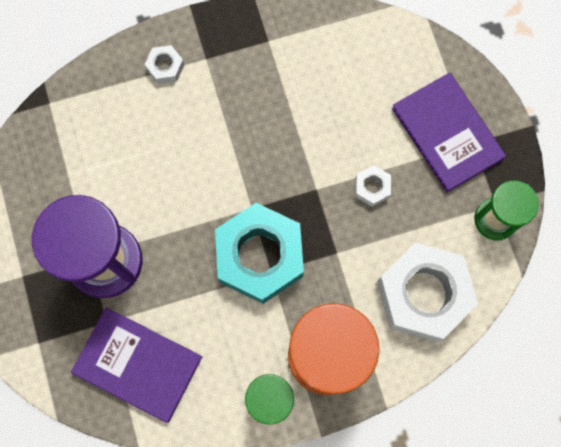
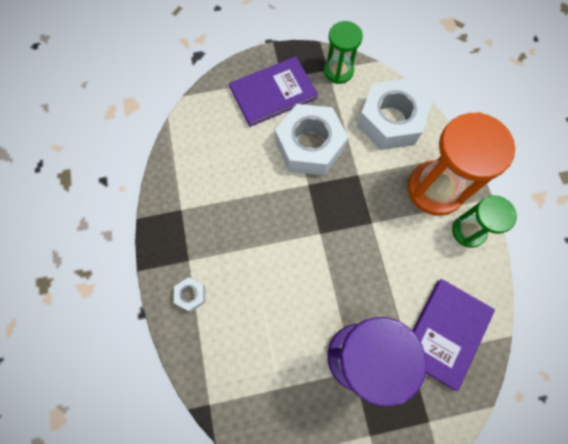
camera: 85 degrees left, 5 degrees down
(259, 256) = (359, 230): turquoise nut -> none
(372, 187) = (309, 146): white nut -> white nut, size x2.38

